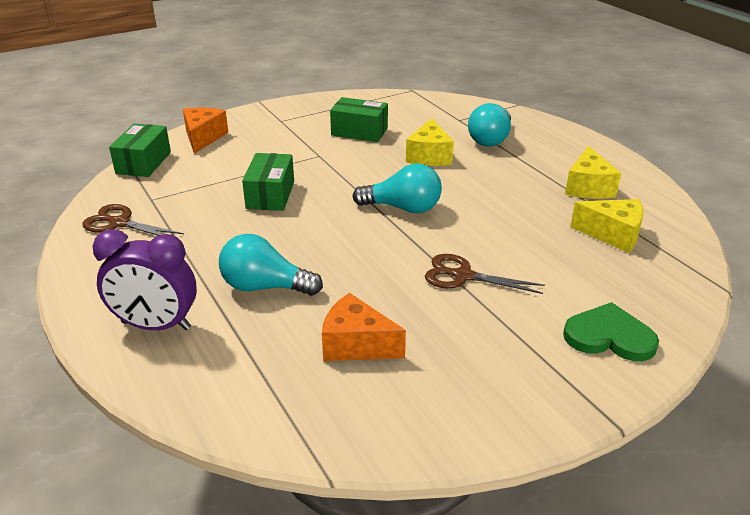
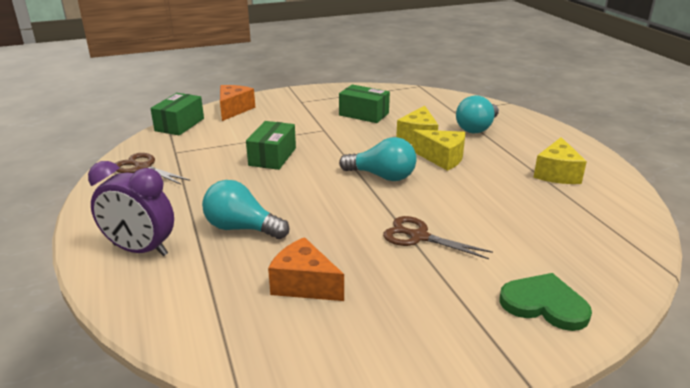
camera: 10 degrees right, 5 degrees down
(613, 235) = (570, 215): yellow cheese -> yellow cheese (442, 158)

